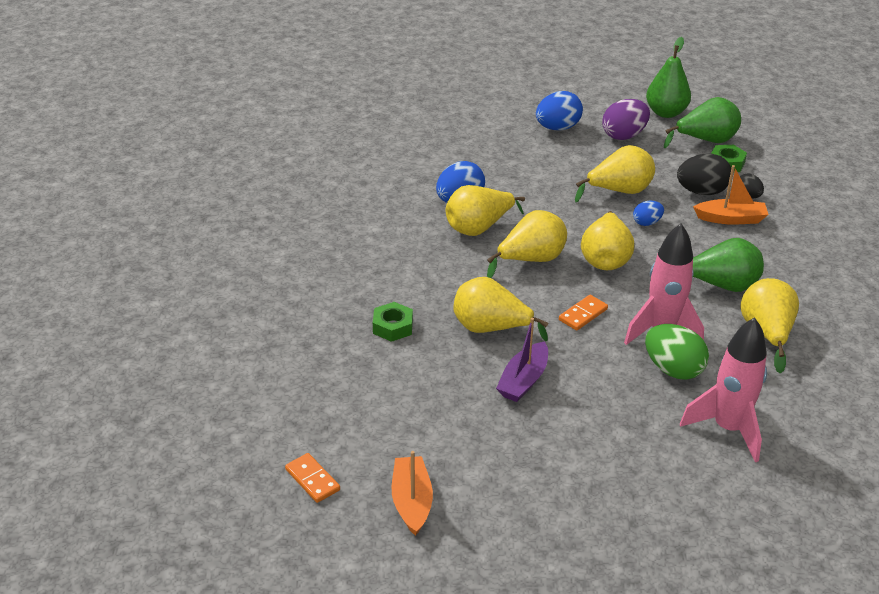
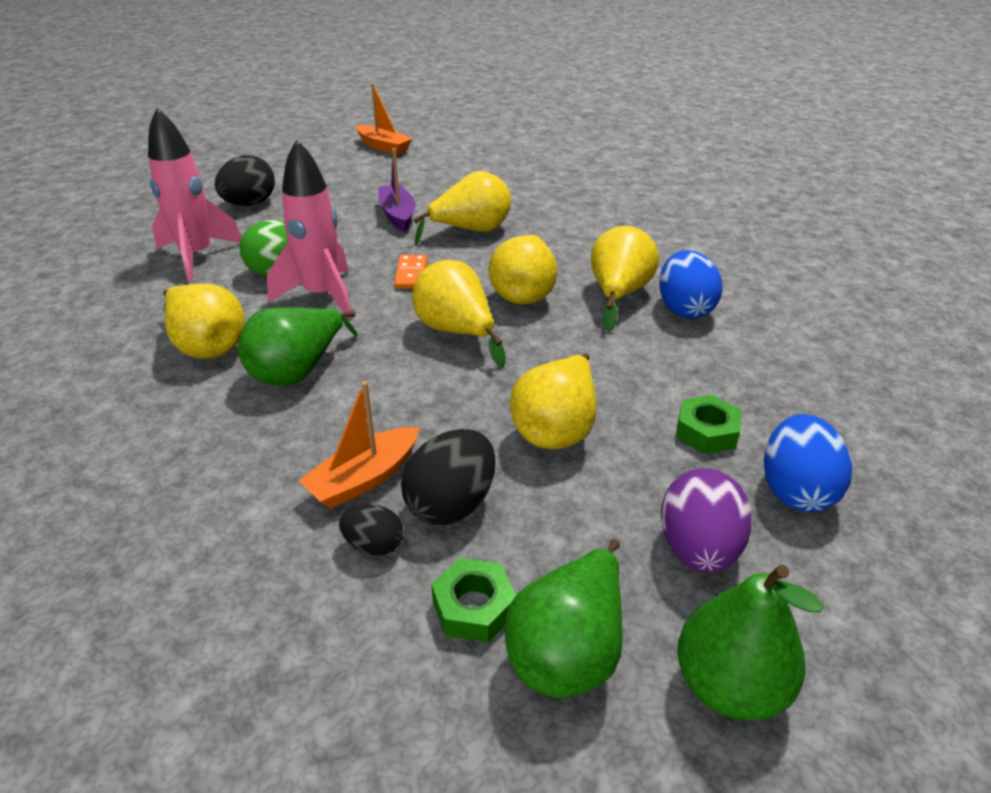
camera: 135 degrees right, 0 degrees up
(312, 480) = (451, 133): orange domino -> none
(393, 327) = (540, 200): green nut -> green nut (706, 431)
(636, 480) = (249, 204): none -> black egg
(647, 223) = (466, 402): blue egg -> none

